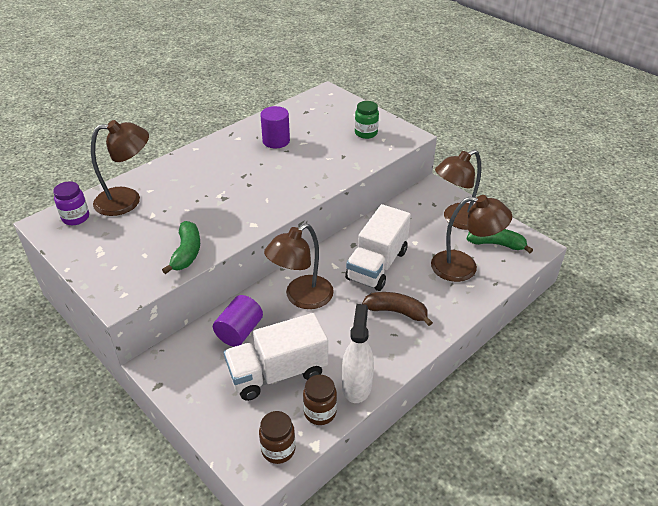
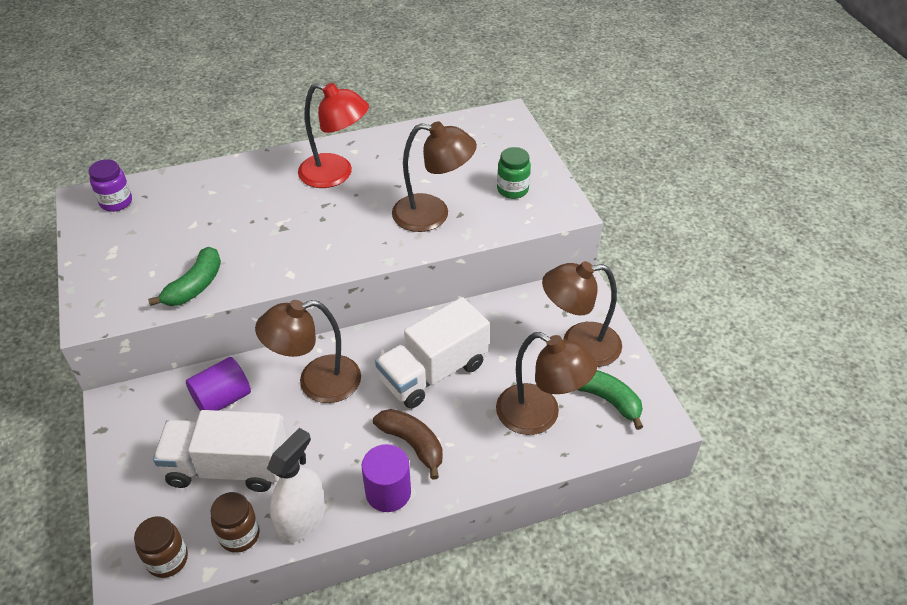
camera: 25 degrees right, 5 degrees up
(127, 200) = (181, 197): brown lamp -> brown lamp (432, 215)
(236, 155) = (336, 174): none -> red lamp
(276, 141) = (395, 168): purple cylinder -> purple cylinder (388, 492)

